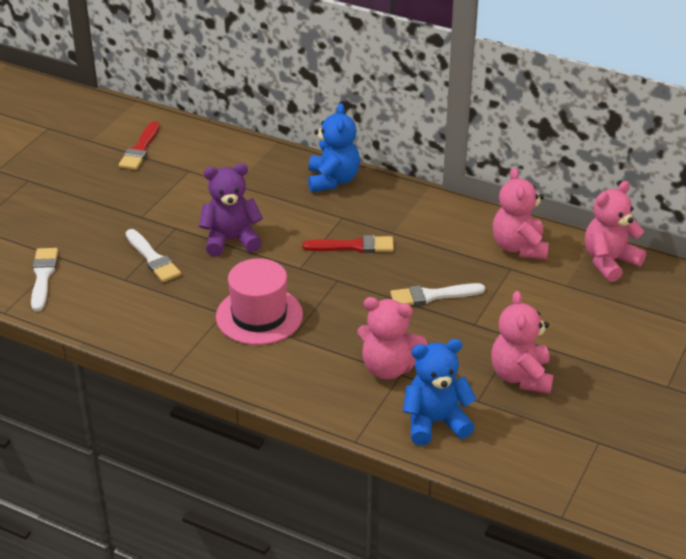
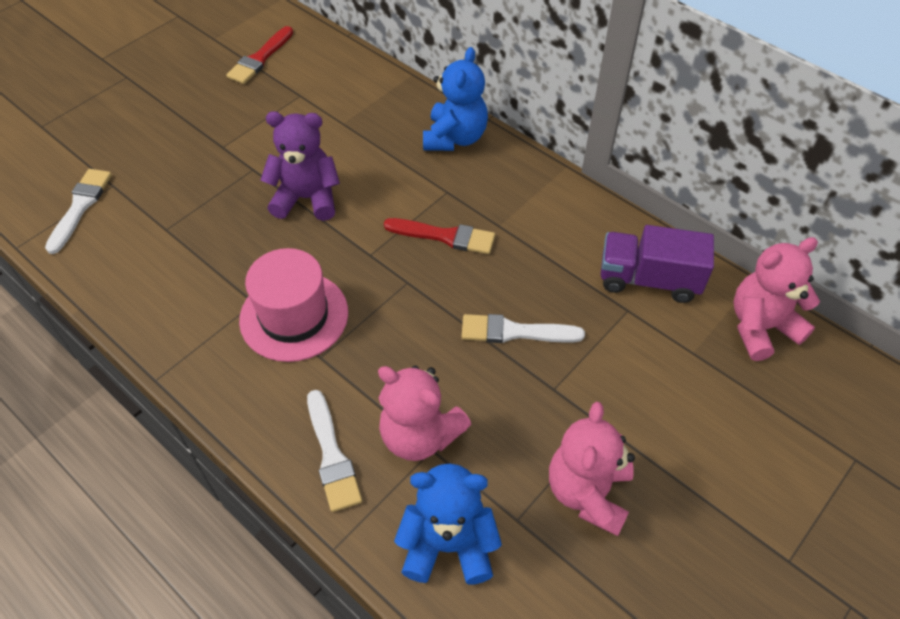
camera: 15 degrees right, 15 degrees up
(153, 258) = (209, 207): white brush -> white brush (332, 455)
(519, 247) = (648, 280): pink teddy bear -> purple truck

